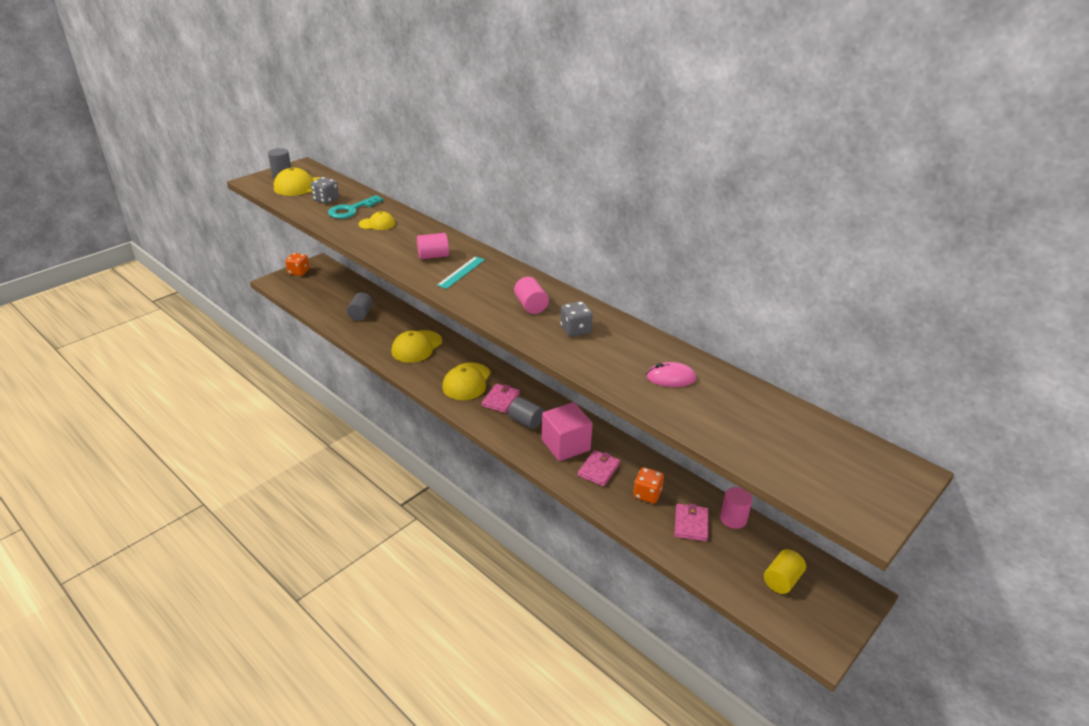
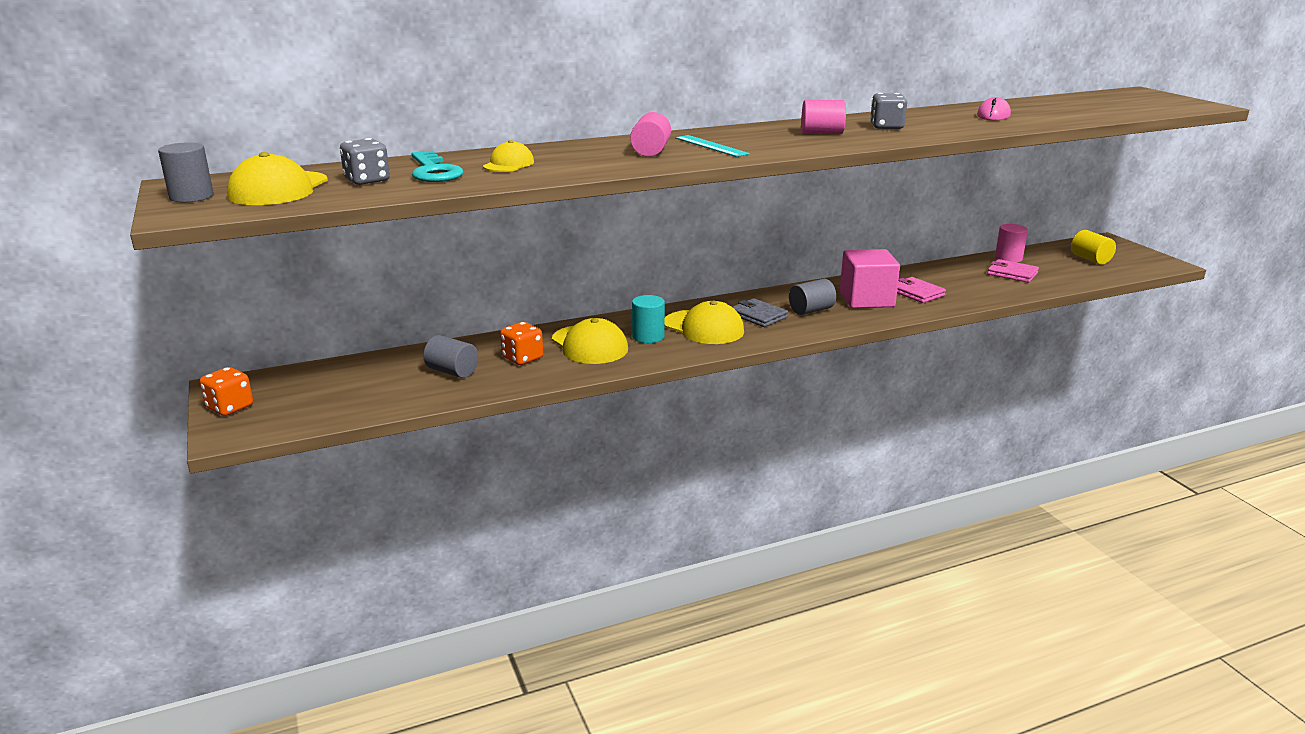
camera: 65 degrees left, 10 degrees down
(440, 364) = (648, 336): none -> turquoise cylinder
(500, 400) = (758, 316): pink wallet -> grey wallet
(647, 494) = (963, 281): orange dice -> orange dice (522, 358)

